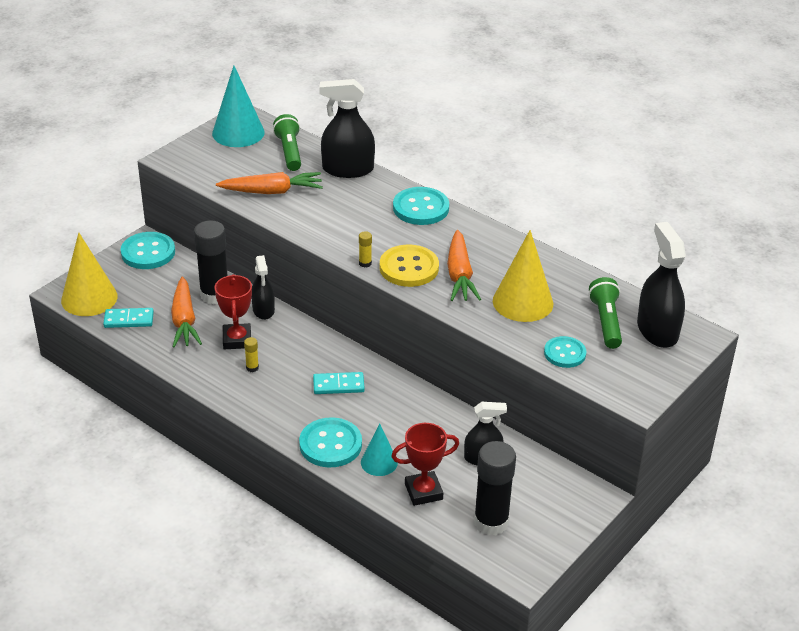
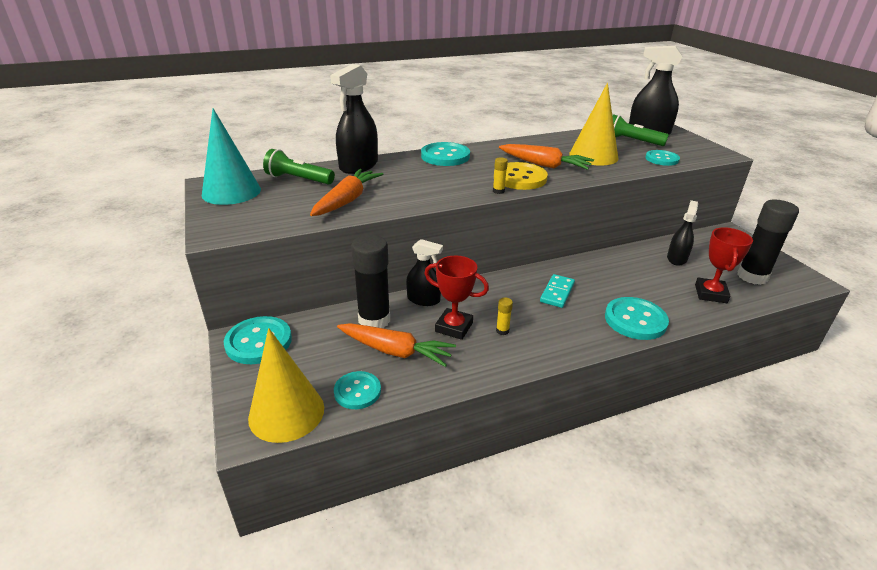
camera: 60 degrees left, 5 degrees down
(129, 320) = (357, 391): turquoise domino -> turquoise button
(379, 462) = (667, 303): turquoise cone -> none

